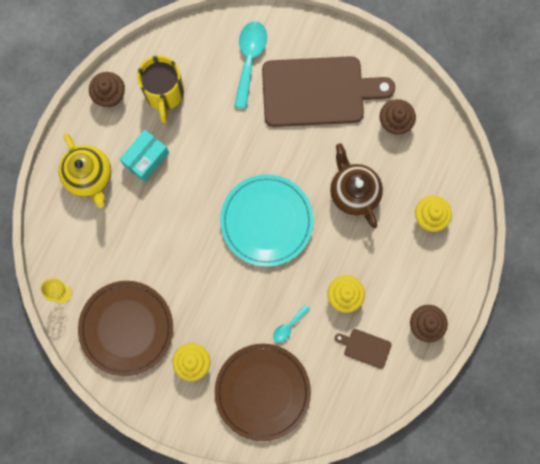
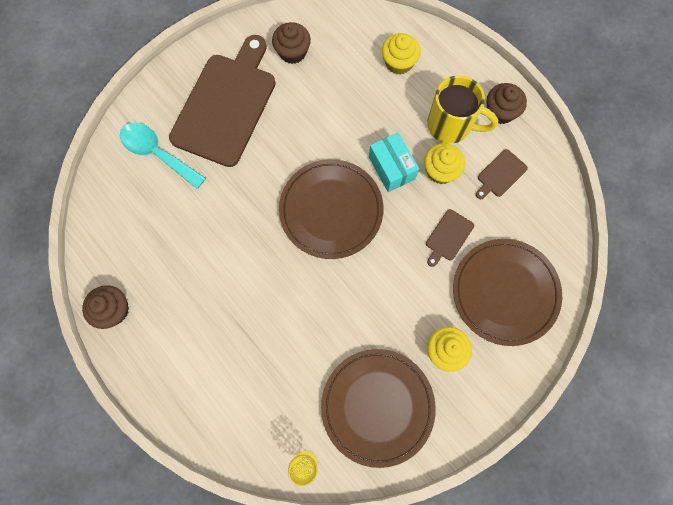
camera: 65 degrees left, 5 degrees down
(89, 177) = (191, 372): yellow teapot -> none
(146, 159) = (204, 302): turquoise box -> turquoise box (391, 168)
(164, 94) = (145, 252): yellow mug -> yellow mug (450, 125)
(266, 221) = (331, 210): turquoise plate -> brown plate
(288, 326) = (448, 237): turquoise spoon -> brown cutting board
(353, 192) = (342, 118): brown teapot -> none

